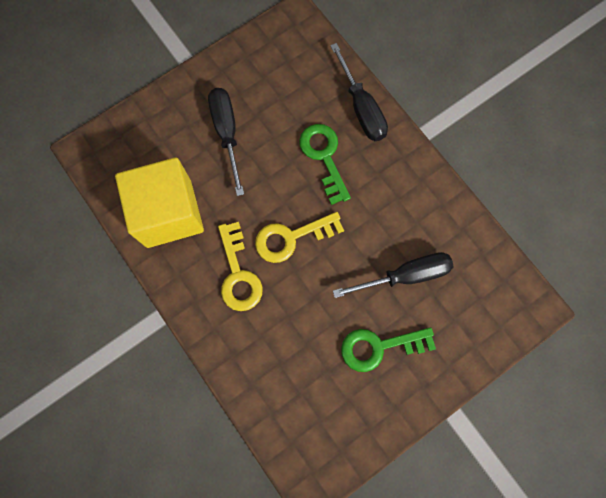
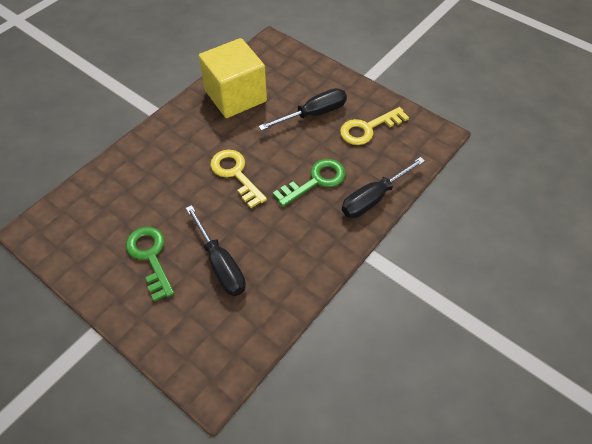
camera: 75 degrees right, 20 degrees down
(238, 274) = (196, 147): yellow key -> yellow key (368, 128)

